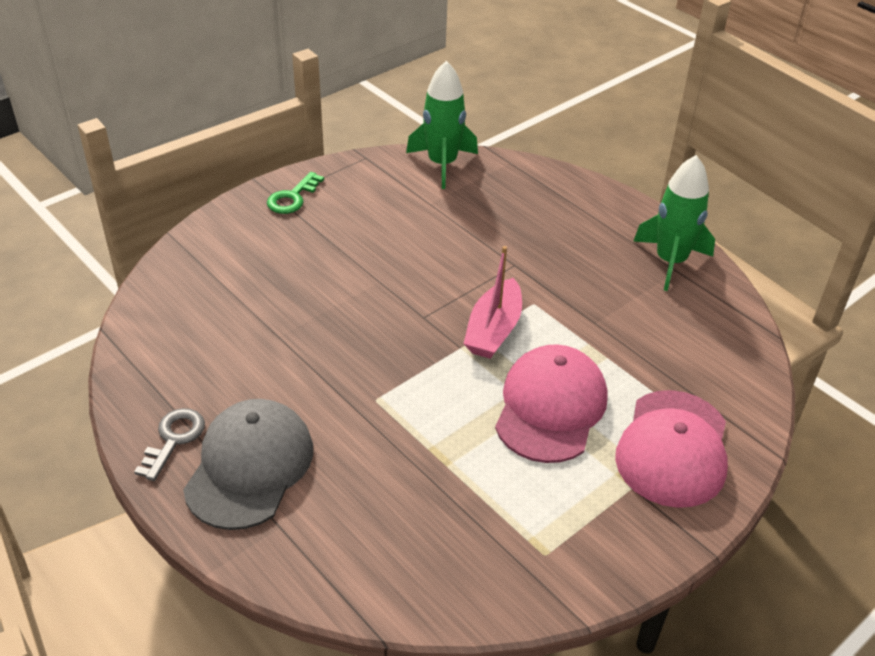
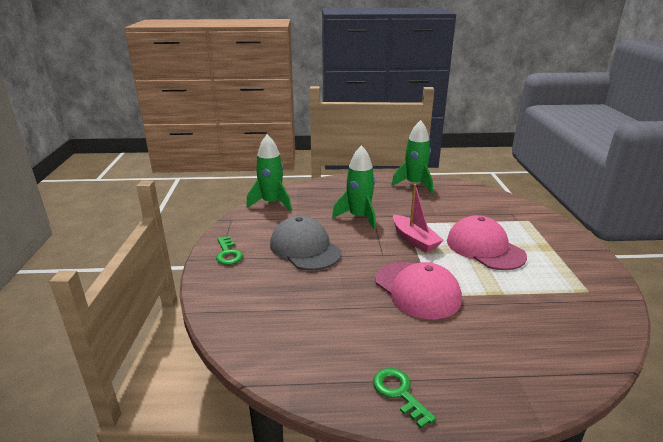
camera: 50 degrees left, 15 degrees down
(174, 439) = (399, 393): grey key -> green key
(250, 467) = (453, 367): grey cap -> grey cap (305, 248)
(496, 254) = (359, 217): none -> green rocket
(673, 448) = (535, 231): pink cap -> pink cap (417, 290)

